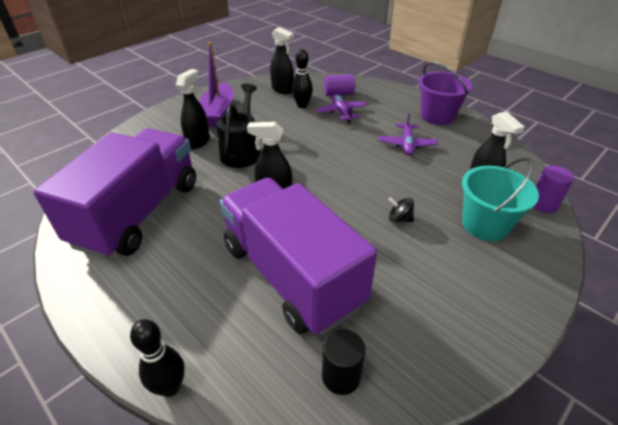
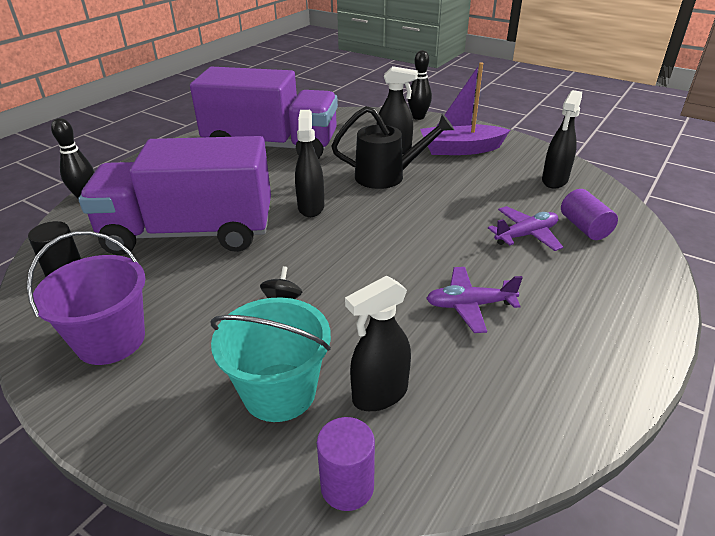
camera: 80 degrees right, 5 degrees down
(291, 275) = (189, 233): purple truck -> purple truck turned 135 degrees counterclockwise
(302, 105) = (522, 201): black bowling pin -> black bowling pin (418, 117)
(437, 116) = (594, 343): purple bucket -> purple bucket (111, 340)

